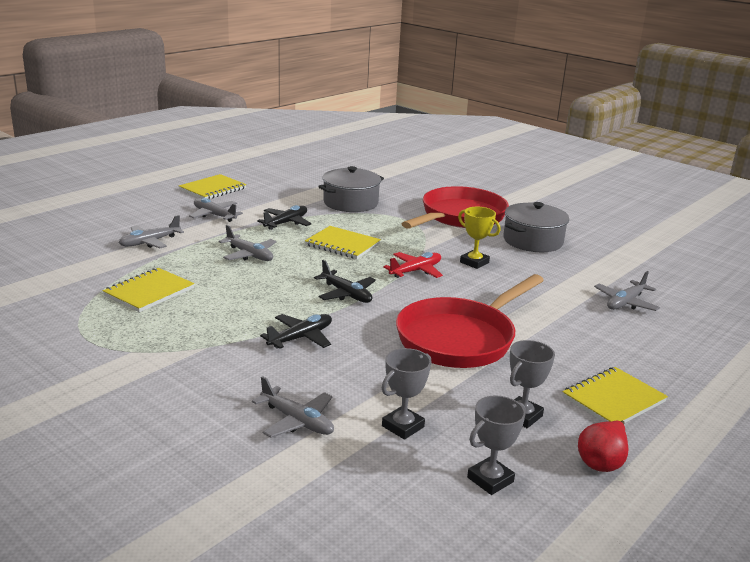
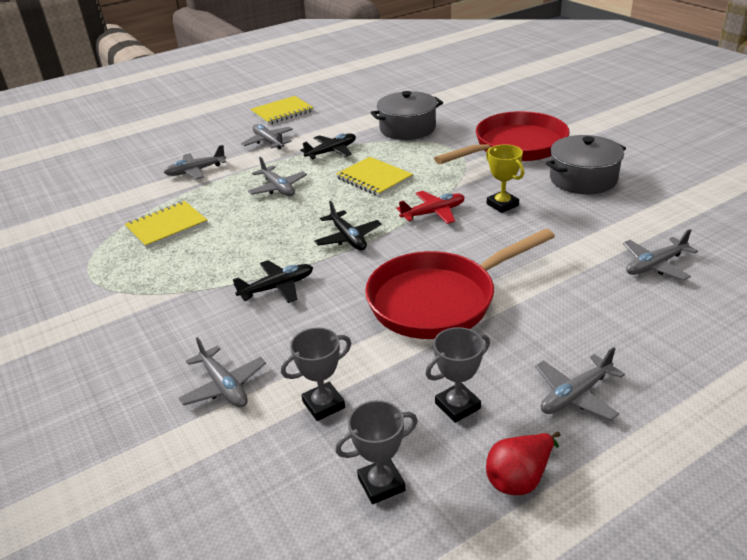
camera: 20 degrees right, 10 degrees up
(613, 399) = (575, 395): yellow notebook -> grey plane

